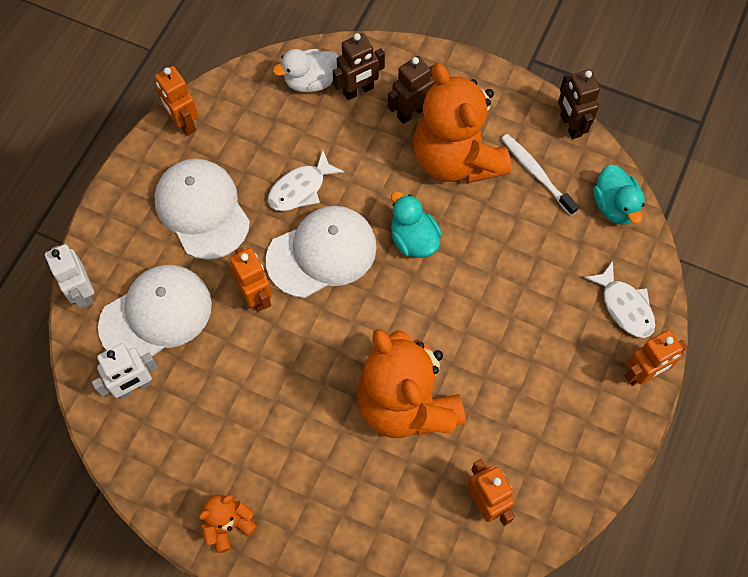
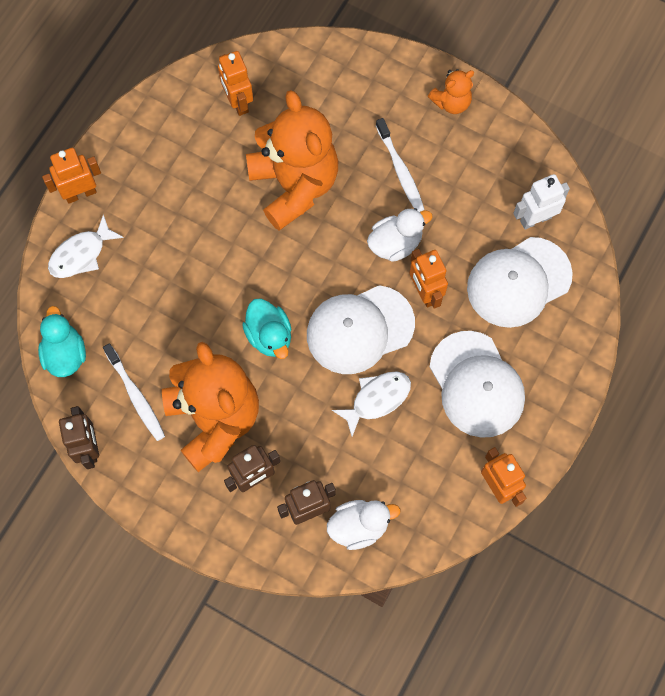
camera: 175 degrees left, 5 degrees up
(82, 293) = (589, 309): white robot -> none
(287, 431) = (400, 170): none -> white toothbrush
(289, 346) = (395, 243): none -> white duck
(624, 306) = (81, 254): white fish -> white fish turned 105 degrees counterclockwise

